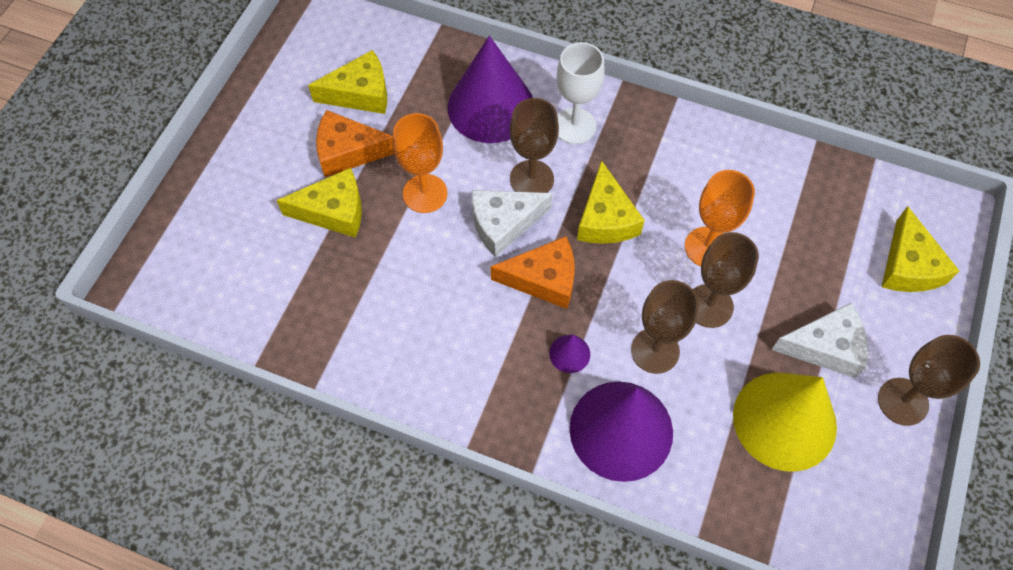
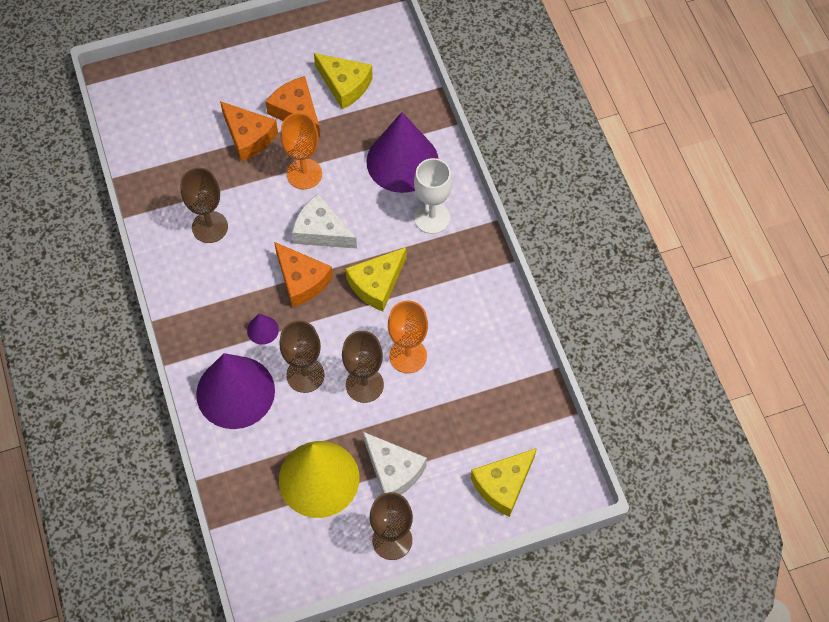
camera: 50 degrees right, 0 degrees up
(333, 211) = (248, 137): yellow cheese -> orange cheese
(531, 179) = (368, 223): brown goblet -> brown goblet (210, 227)

